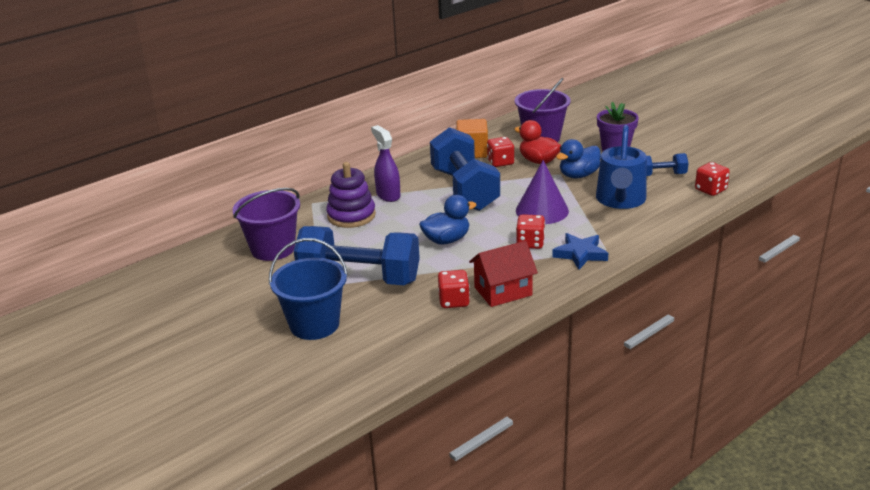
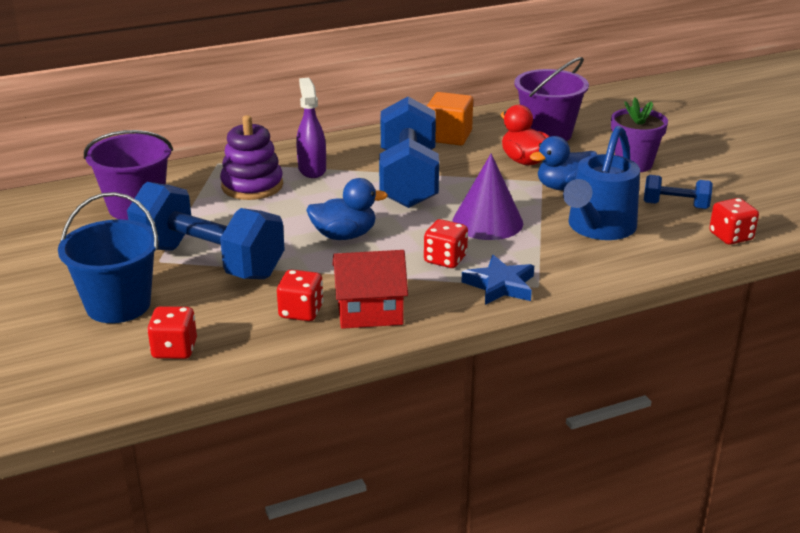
camera: 15 degrees right, 0 degrees up
(500, 162) = (475, 154): red dice -> red dice (174, 349)

